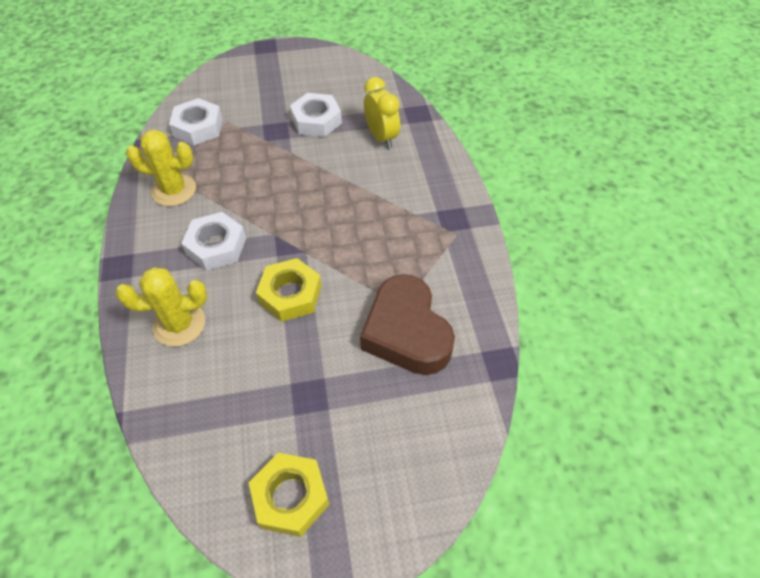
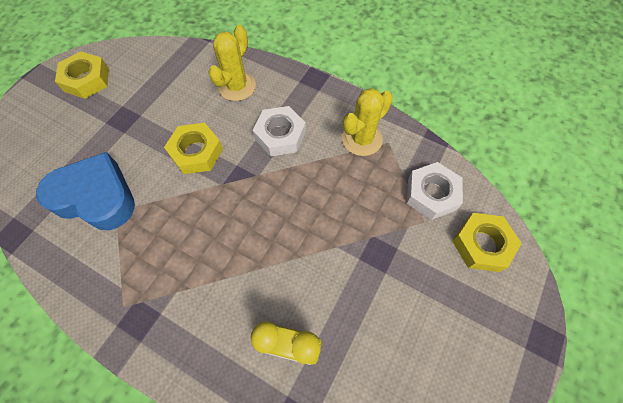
camera: 130 degrees right, 10 degrees up
(221, 89) = (482, 245): none -> yellow nut
(316, 120) = (365, 301): white nut -> none
(406, 332) = (96, 197): brown heart -> blue heart

